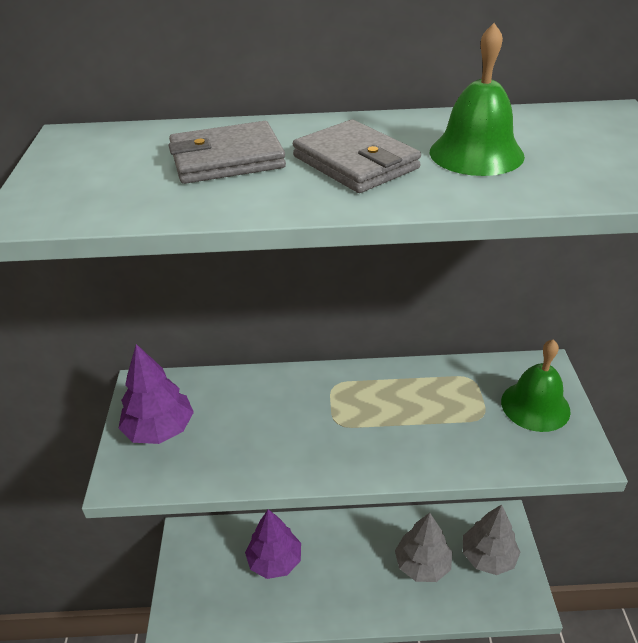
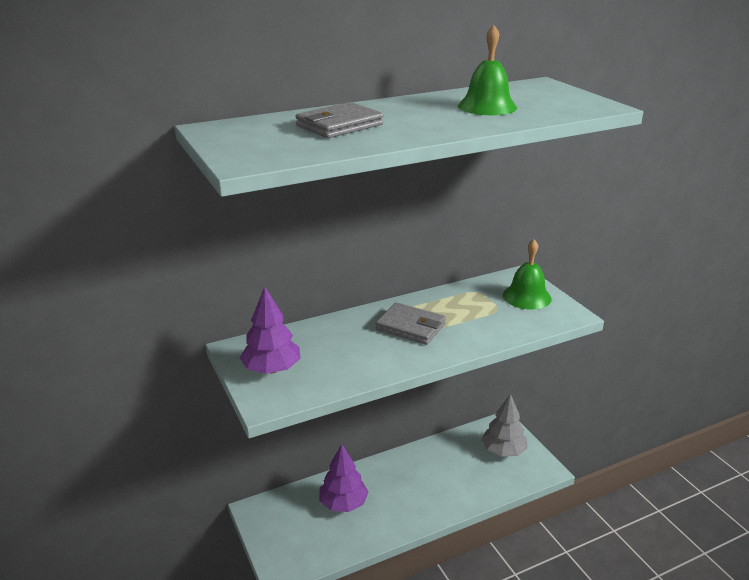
camera: 25 degrees left, 10 degrees down
(355, 162) = (422, 118): grey wallet -> grey wallet (410, 327)
(422, 564) = (459, 470): grey tree -> none

